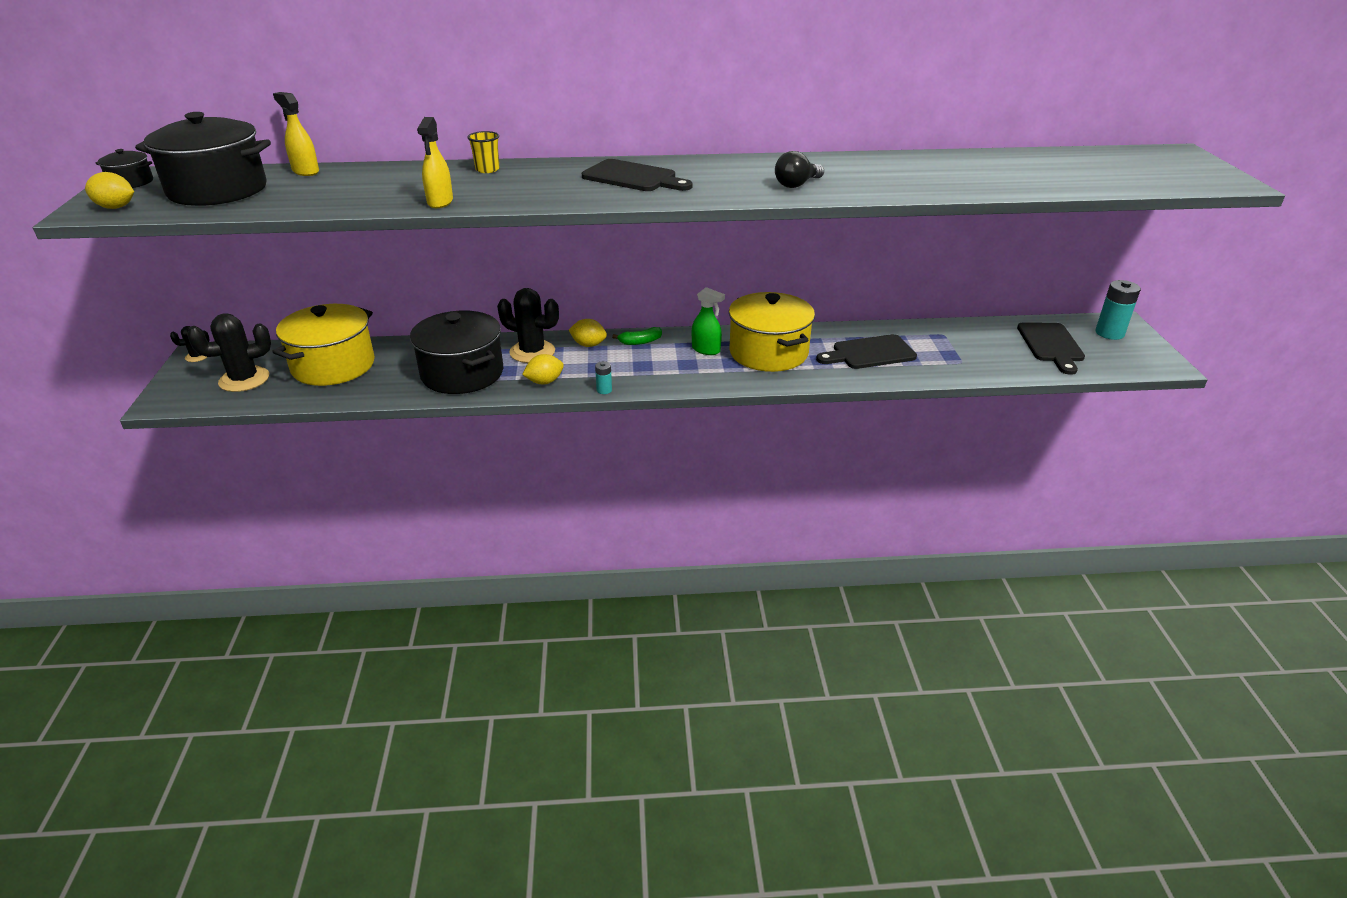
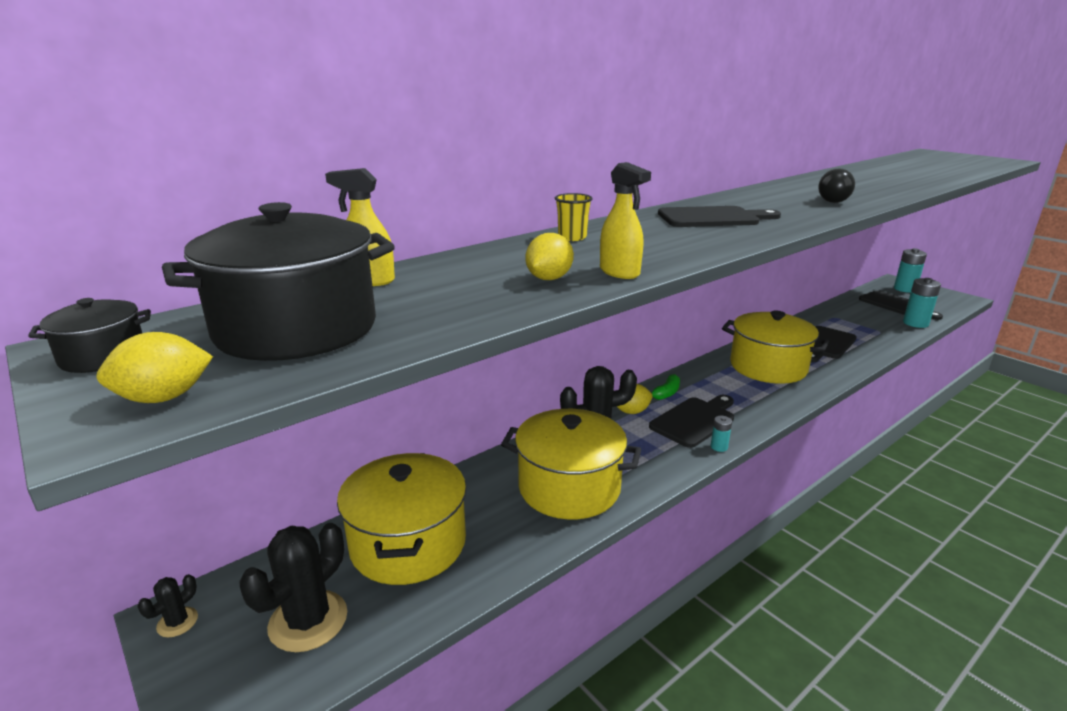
camera: 35 degrees left, 10 degrees down
(462, 373) = (569, 487): black pot -> yellow pot
(544, 382) = (658, 461): yellow lemon -> yellow lemon (549, 278)
(622, 367) = (695, 420): none -> black cutting board
(706, 350) = (725, 381): green spray bottle -> none
(1025, 368) = (915, 323): none -> turquoise battery

